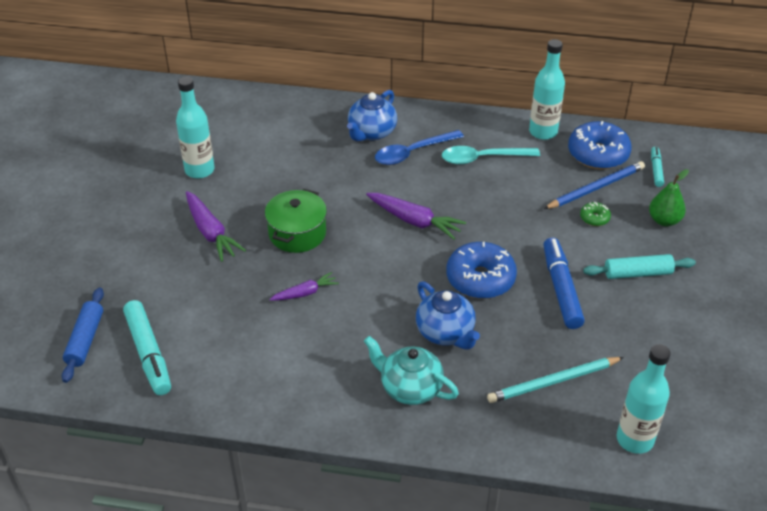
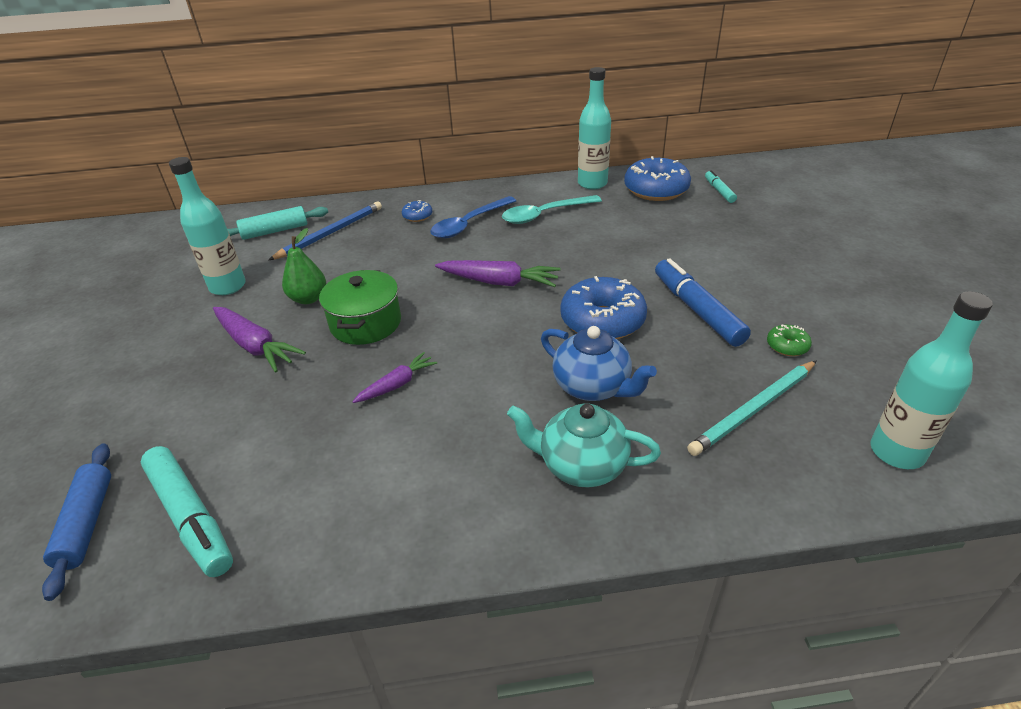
camera: 15 degrees left, 5 degrees down
(371, 132) = (417, 216): blue teapot -> blue donut
(594, 218) = (688, 240): green donut -> green donut (787, 346)
(595, 188) = (672, 216): blue pencil -> blue pencil (330, 233)
(637, 273) = (766, 277): turquoise rolling pin -> turquoise rolling pin (275, 231)
(664, 220) = (757, 228): green pear -> green pear (308, 298)

